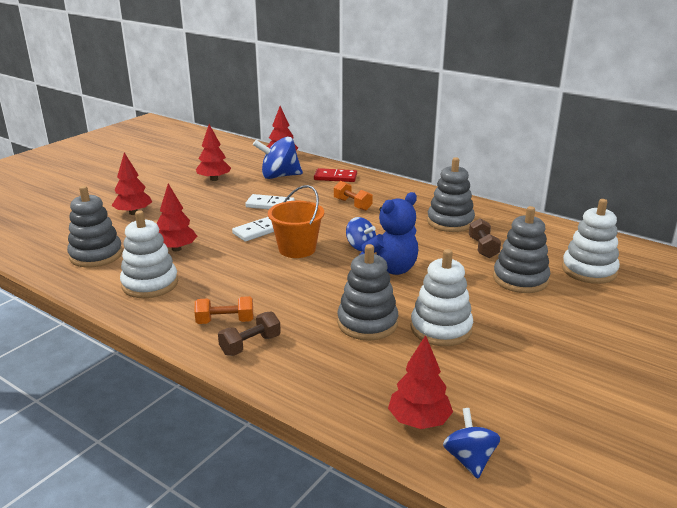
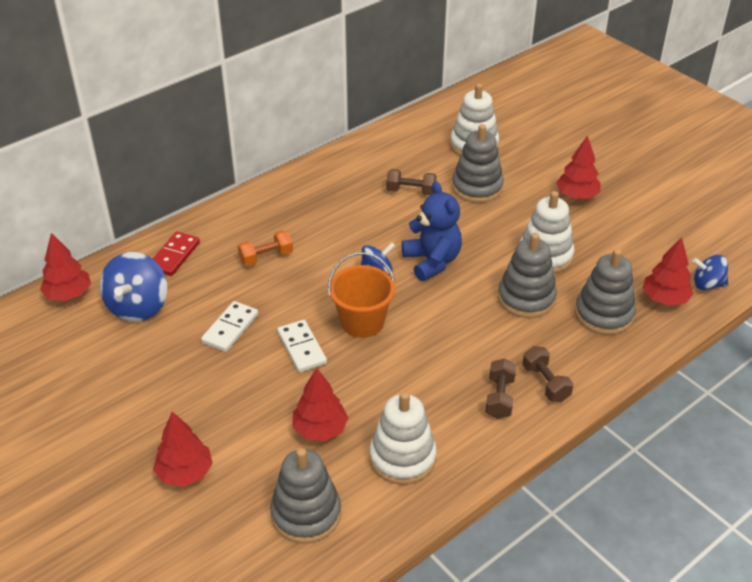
camera: 75 degrees left, 15 degrees up
(214, 179) = (108, 375): red tree -> red tree (577, 195)
(225, 321) = (499, 397): orange dumbbell -> brown dumbbell
(450, 222) = (345, 196): grey stacking toy -> grey stacking toy (604, 314)

